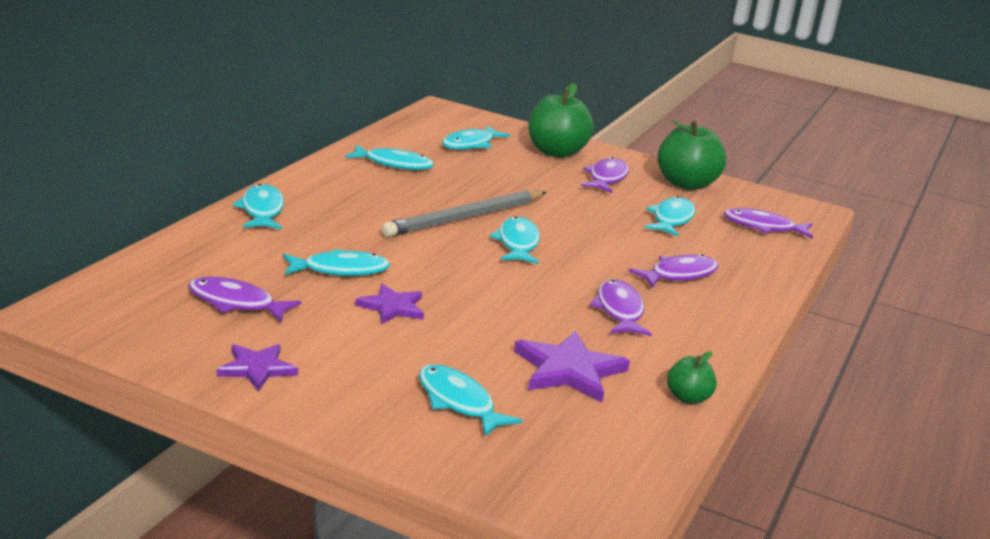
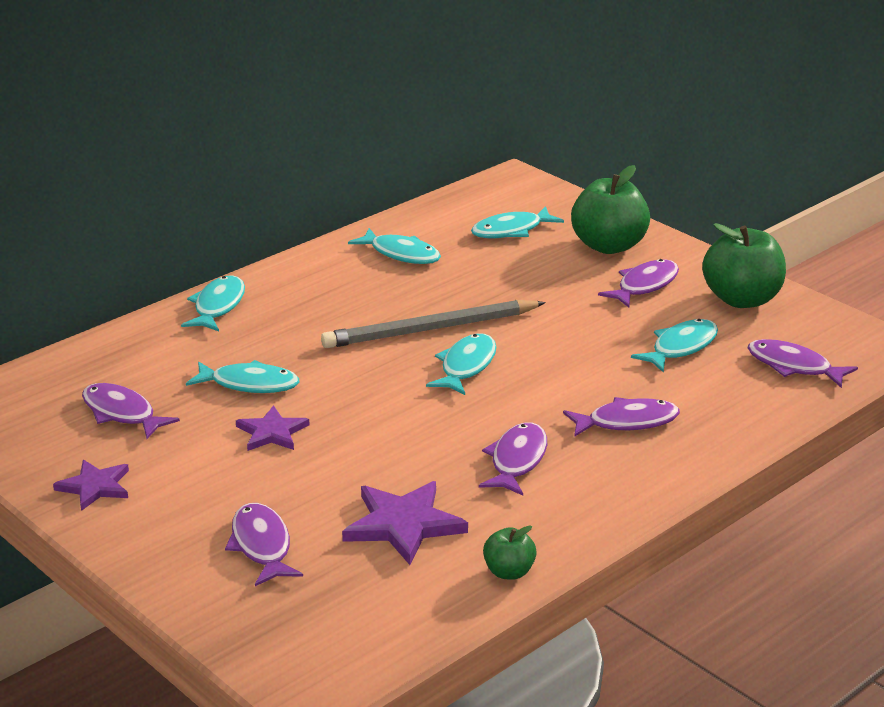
camera: 25 degrees right, 5 degrees up
(458, 402) = (262, 546): turquoise fish -> purple fish

